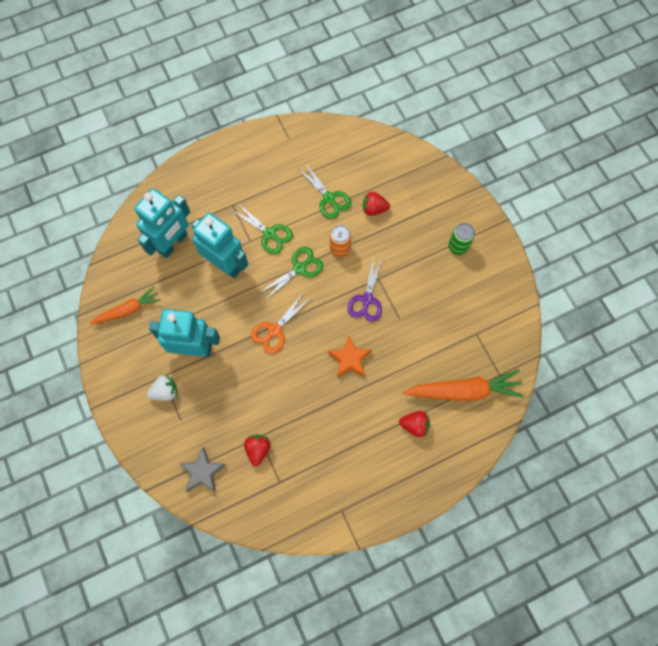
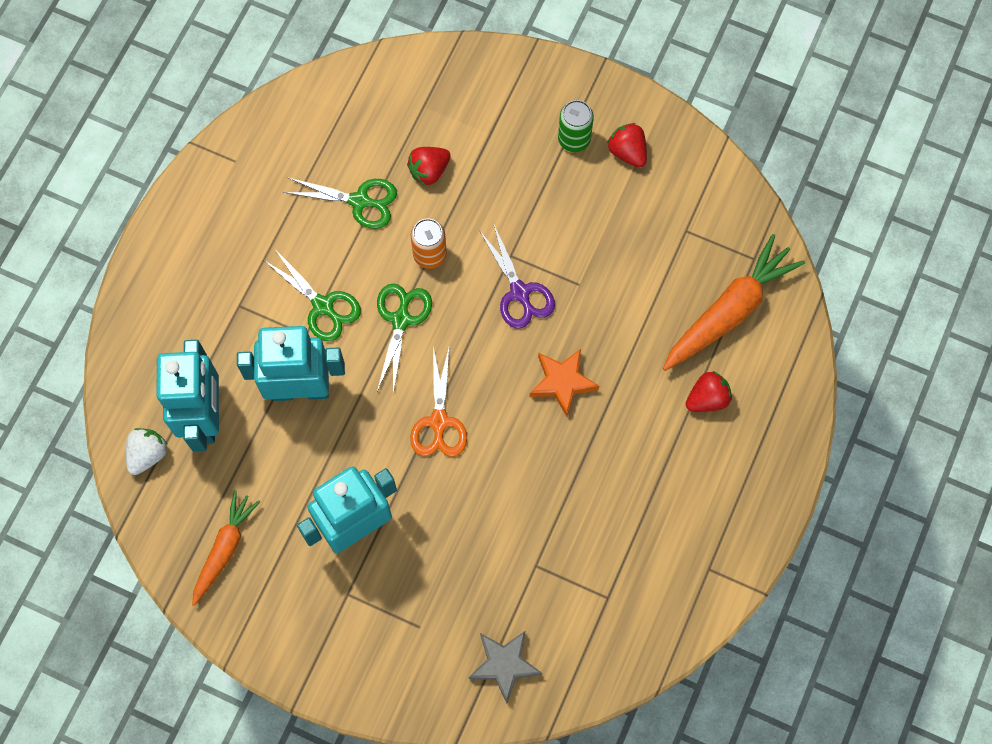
camera: 40 degrees left, 0 degrees up
(165, 391) = (368, 609): white strawberry -> white strawberry (148, 454)
(258, 449) = (547, 582): red strawberry -> red strawberry (627, 152)
(269, 234) = (323, 306): green scissors -> green scissors turned 45 degrees clockwise

